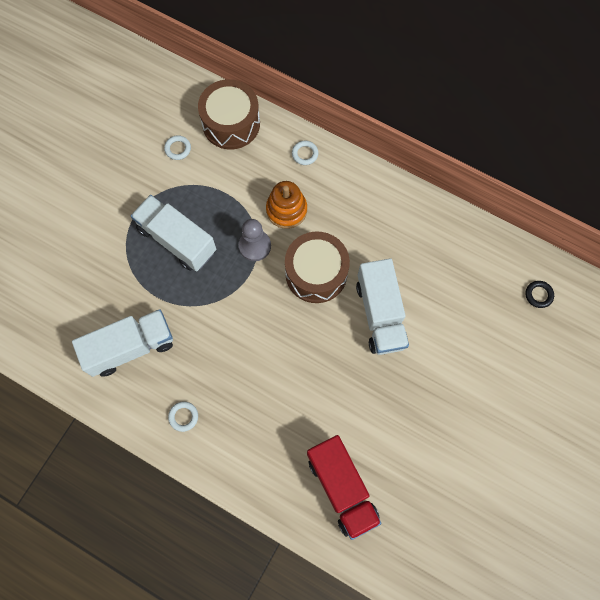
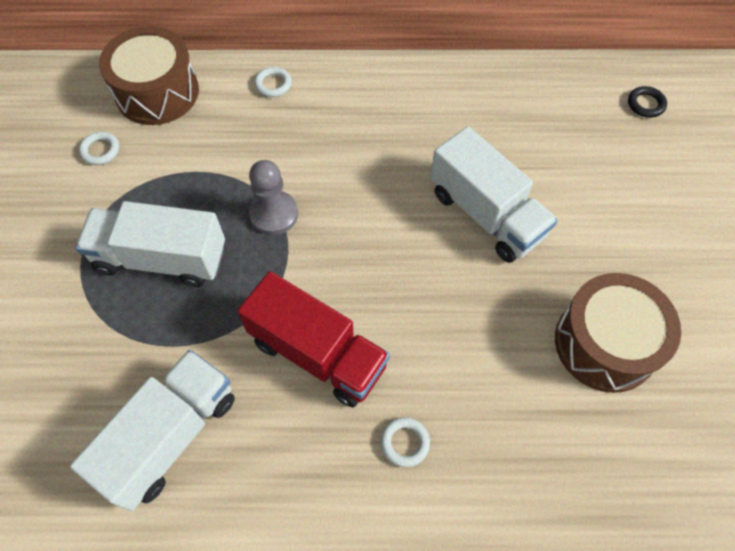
camera: 30 degrees left, 10 degrees down
(183, 416) = (308, 491): white ring -> white ring (405, 443)
(286, 210) = (289, 154): orange stacking toy -> none
(316, 273) = (374, 207): brown drum -> brown drum (605, 343)
(342, 487) = (592, 458): red truck -> red truck (318, 353)

